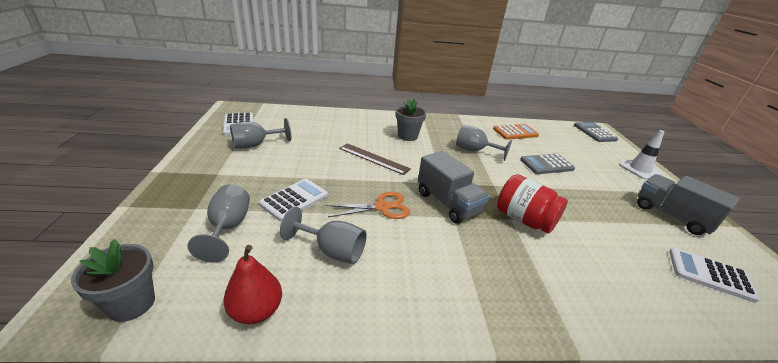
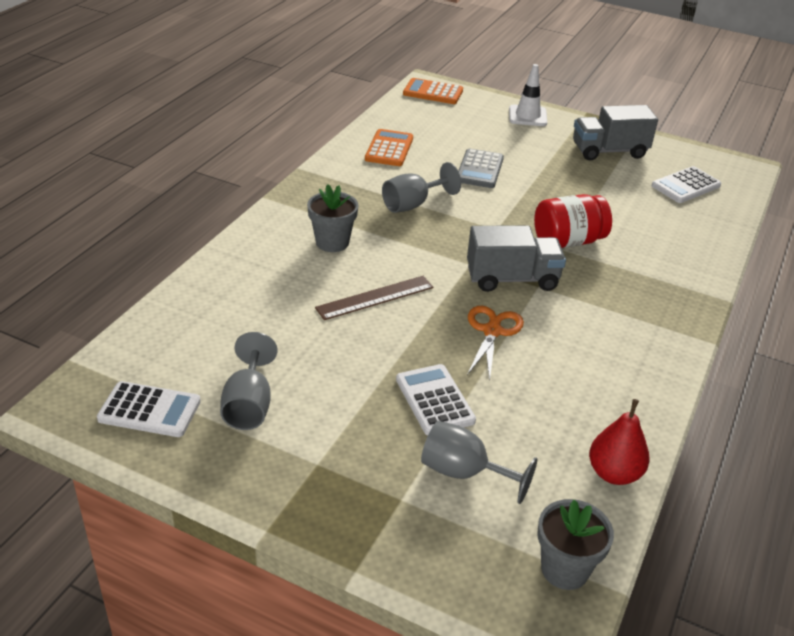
camera: 60 degrees left, 5 degrees up
(332, 251) = (550, 396): grey goblet -> none
(594, 132) = (433, 92): grey calculator -> orange calculator

